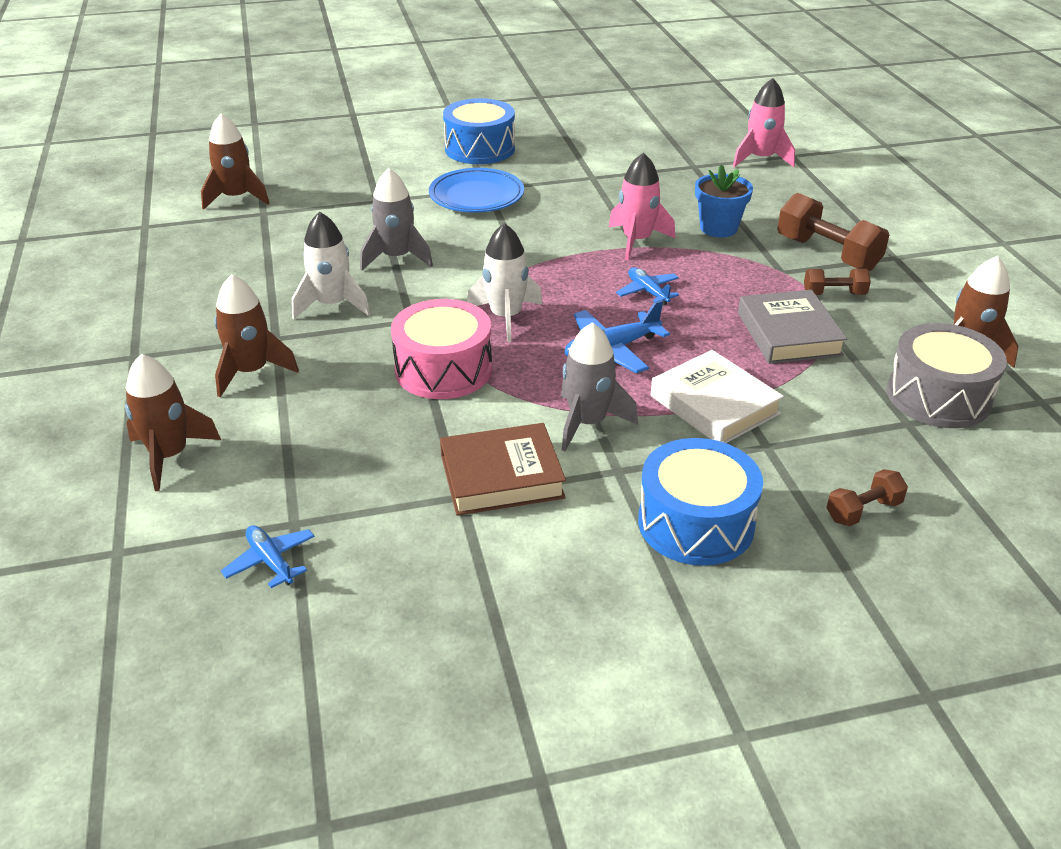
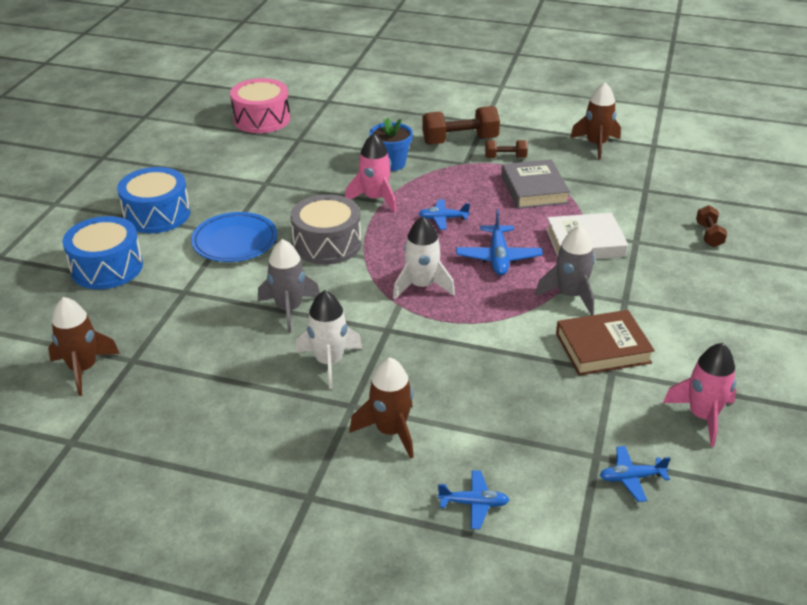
camera: 60 degrees left, 0 degrees up
(170, 455) = (474, 504): brown rocket -> blue plane
(443, 369) = (465, 334): pink drum -> pink drum (262, 119)
(501, 476) = (602, 348): brown book -> brown book turned 60 degrees clockwise
(696, 523) = (689, 292): blue drum -> blue drum (107, 267)
(760, 159) = (319, 113): pink rocket -> pink rocket (702, 416)
(789, 334) = (534, 189): grey book -> grey book turned 60 degrees clockwise
(834, 294) = (505, 157): brown dumbbell -> brown dumbbell turned 60 degrees clockwise
(938, 396) = (629, 171): grey drum -> grey drum (327, 244)

